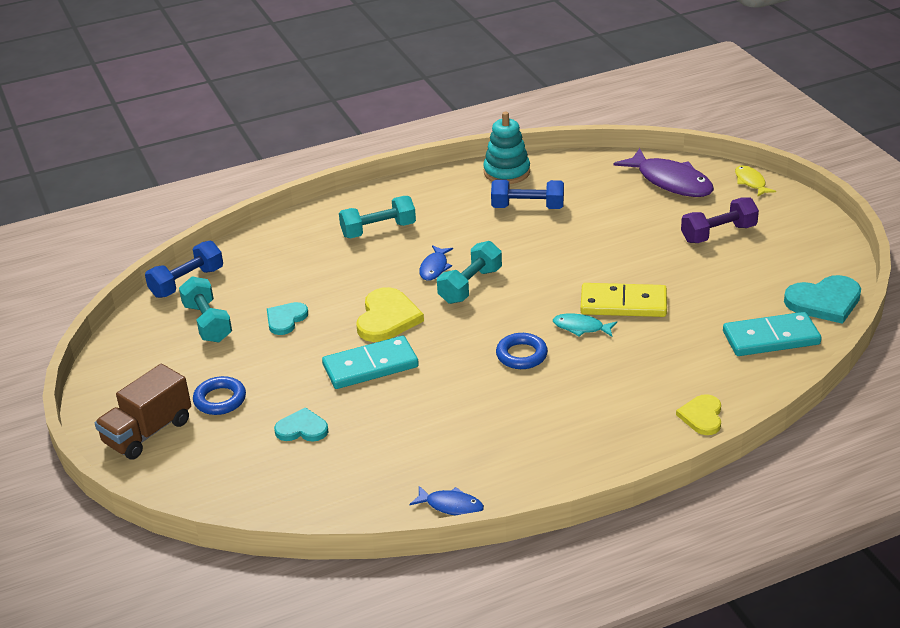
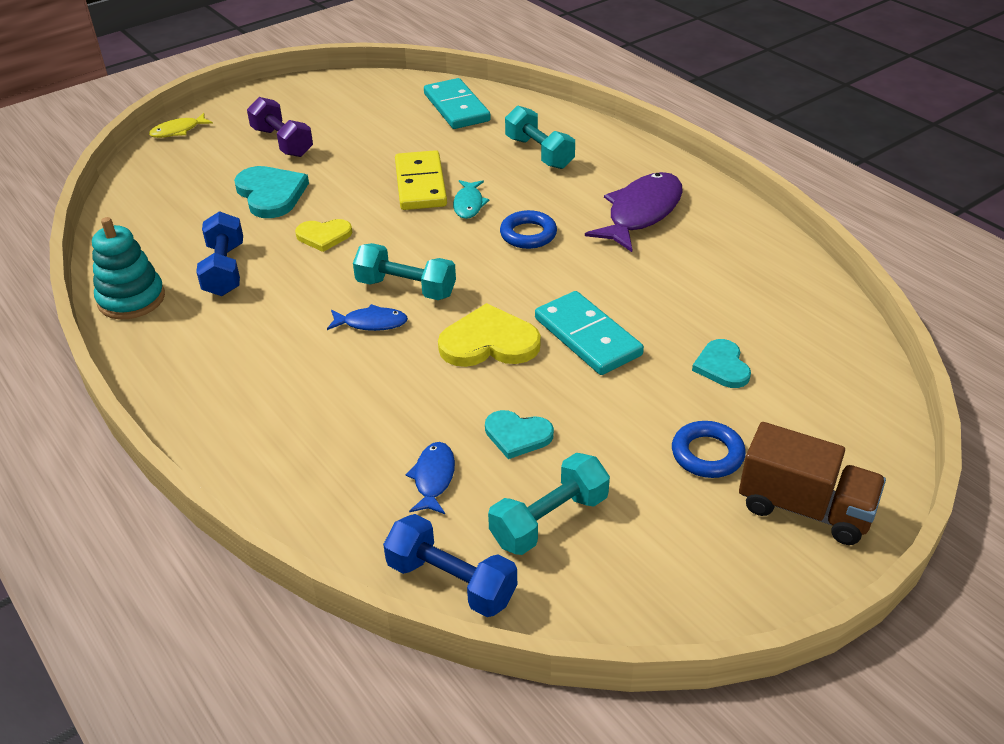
camera: 105 degrees left, 5 degrees up
(378, 230) = (282, 392): turquoise dumbbell -> turquoise dumbbell (539, 153)
(451, 506) = (774, 243): blue fish -> blue fish (433, 478)
(670, 182) = (172, 177): purple fish -> purple fish (641, 213)
(702, 416) = (581, 131): yellow heart -> yellow heart (324, 236)
(824, 301) = (394, 87): turquoise heart -> turquoise heart (271, 194)

